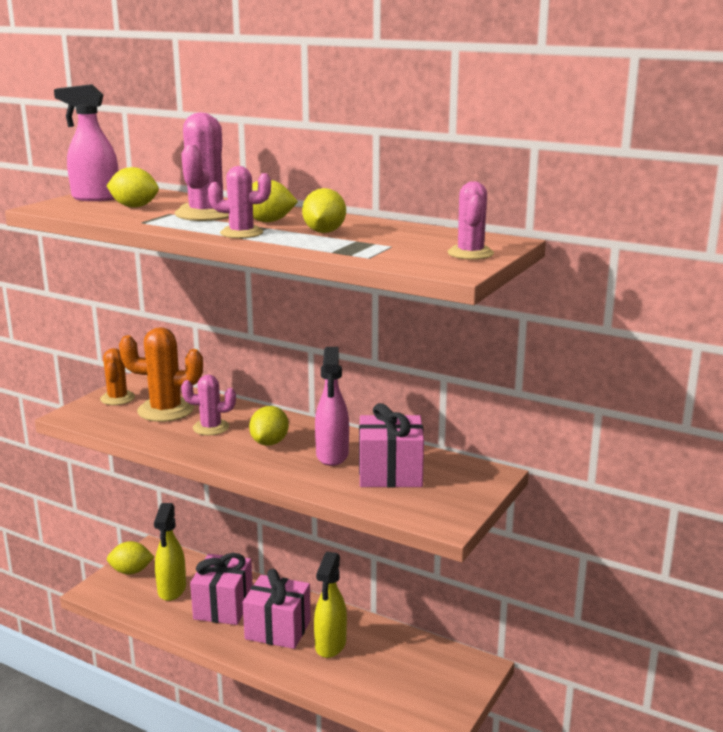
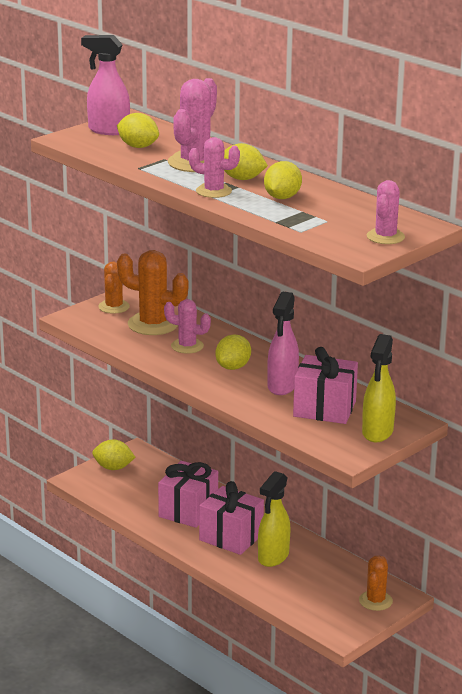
camera: 15 degrees right, 5 degrees up
(172, 590) = (146, 489): yellow spray bottle -> yellow spray bottle (377, 432)
(458, 678) = (375, 601): none -> orange cactus

